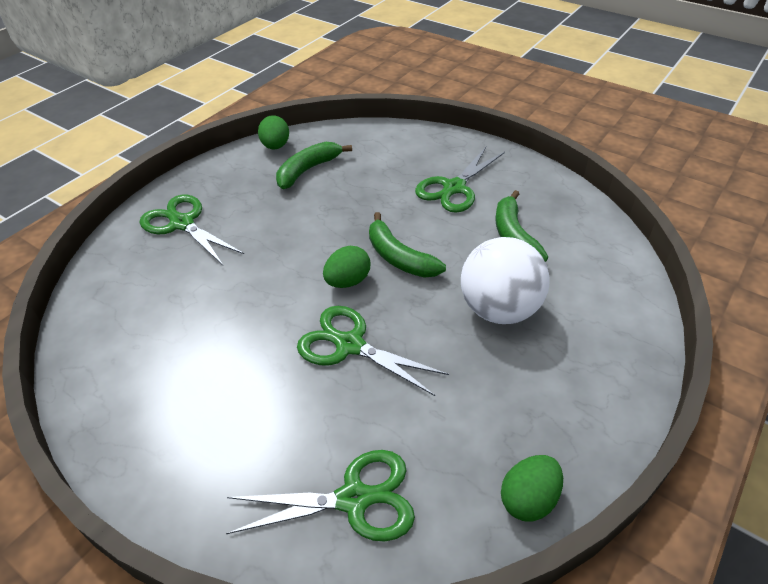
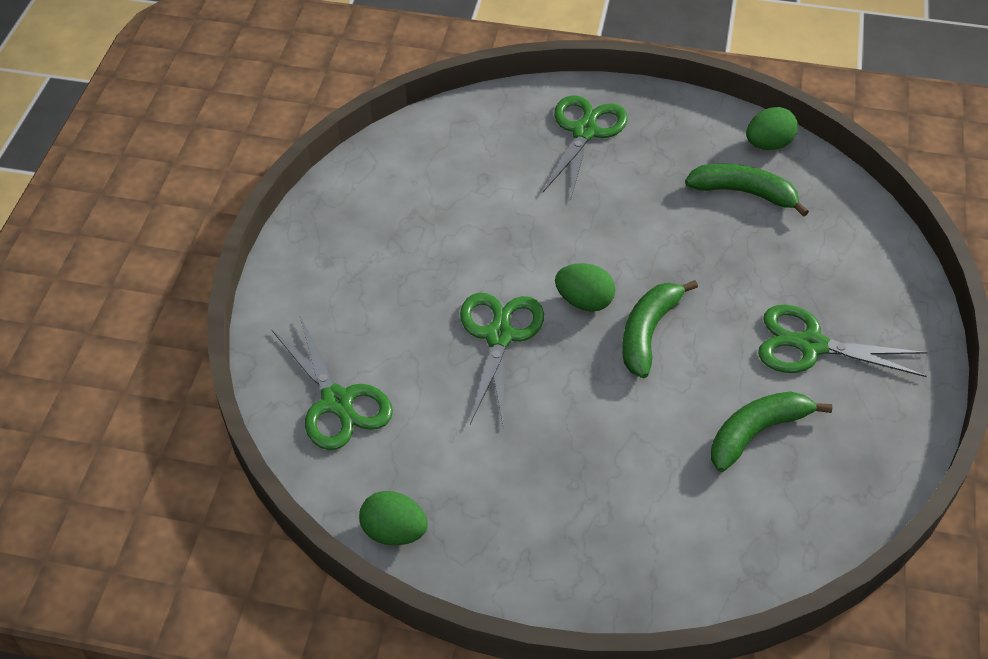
camera: 65 degrees right, 5 degrees up
(499, 309) = (621, 449): white ball -> none

